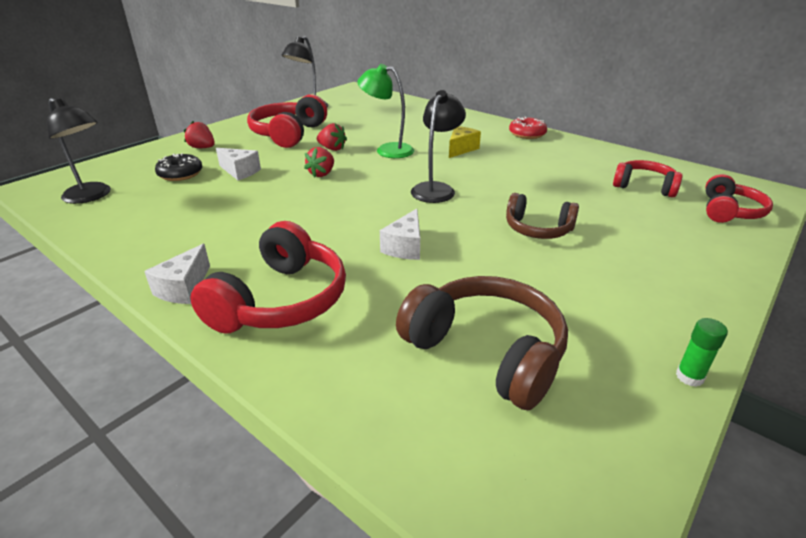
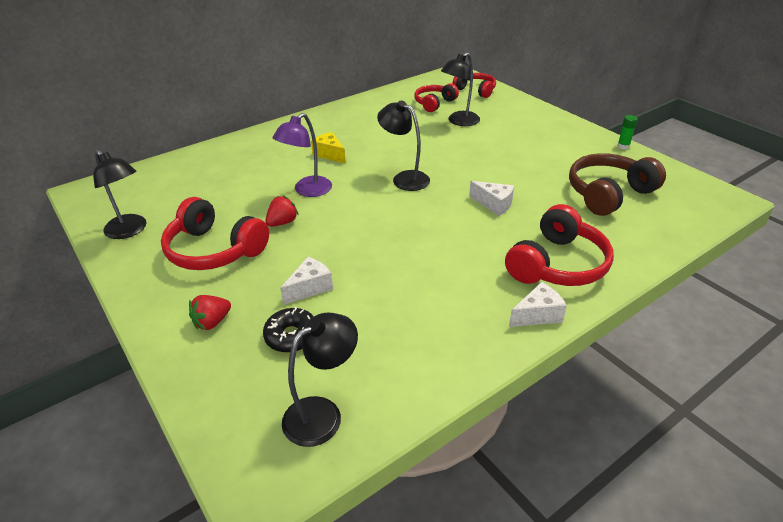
camera: 75 degrees left, 5 degrees up
(184, 288) = (537, 315): white cheese -> white cheese turned 60 degrees counterclockwise
(281, 300) = (557, 264): red headphones -> red headphones turned 90 degrees clockwise
(322, 174) = (344, 233): red strawberry -> none
(387, 150) = (307, 191): green lamp -> purple lamp
(527, 134) = (316, 120): red donut -> none
(537, 229) = (481, 151): brown headphones -> none
(609, 207) = (459, 121): none -> black lamp

